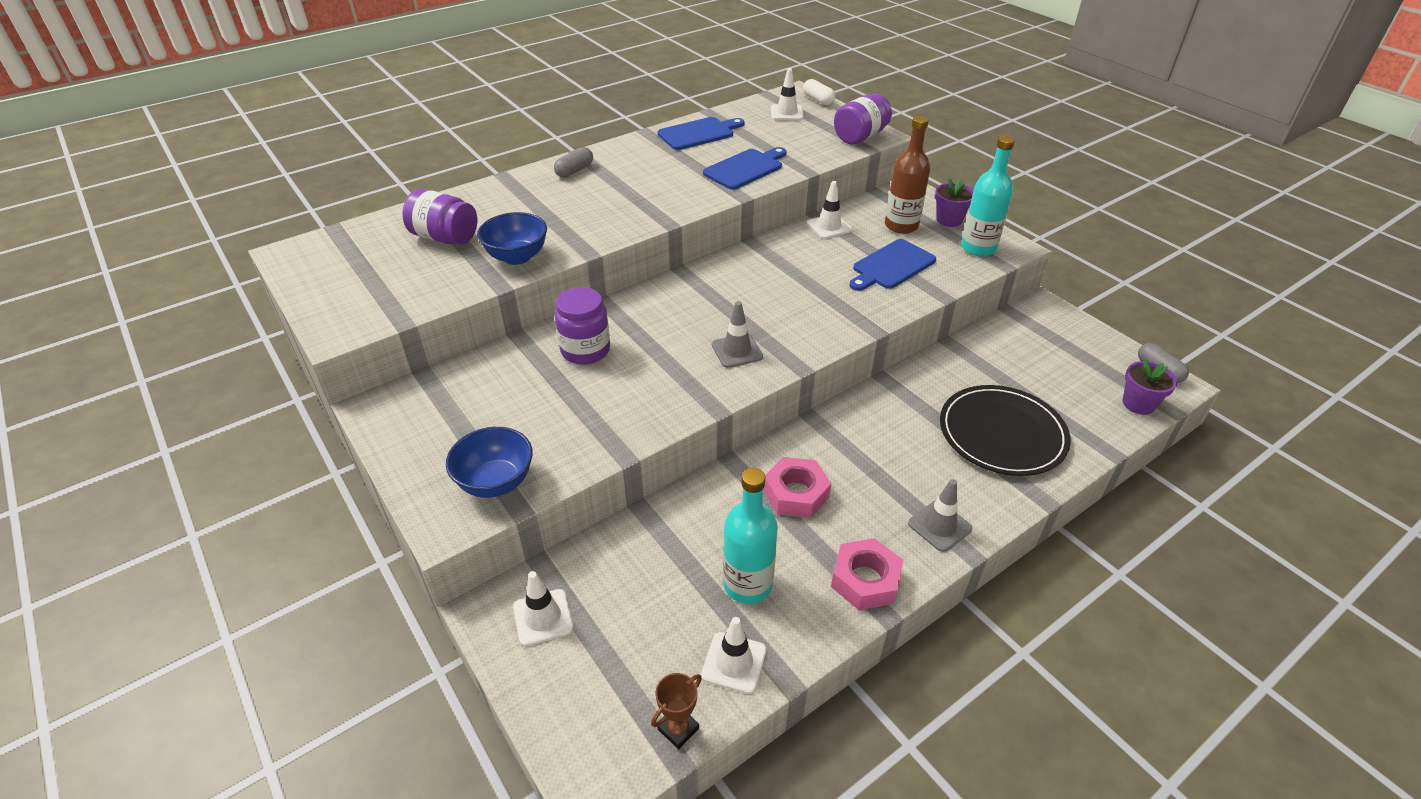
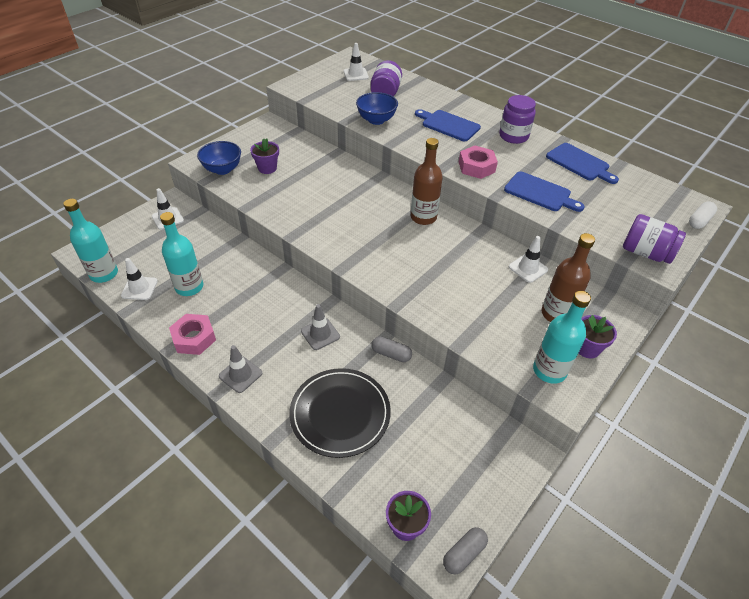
camera: 75 degrees right, 5 degrees up
(523, 422) = (267, 168): none -> purple flower pot
(574, 171) = (486, 120): grey capsule -> grey capsule (391, 354)
(585, 350) = (332, 177): purple jar -> purple jar (513, 136)
(678, 729) = (104, 274): brown trophy -> turquoise bottle
(715, 281) = (423, 217): none -> brown bottle
(737, 351) = (350, 237): grey traffic cone -> grey traffic cone (320, 334)
(786, 113) = (655, 204): white traffic cone -> white traffic cone (356, 74)
(796, 494) = (259, 300): pink nut -> pink nut (476, 167)
(891, 266) = (488, 310): blue cutting board -> blue cutting board (448, 125)

